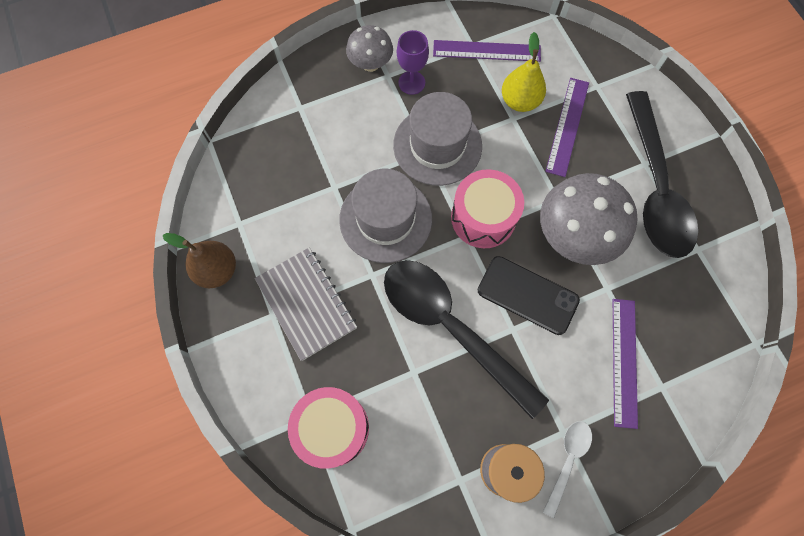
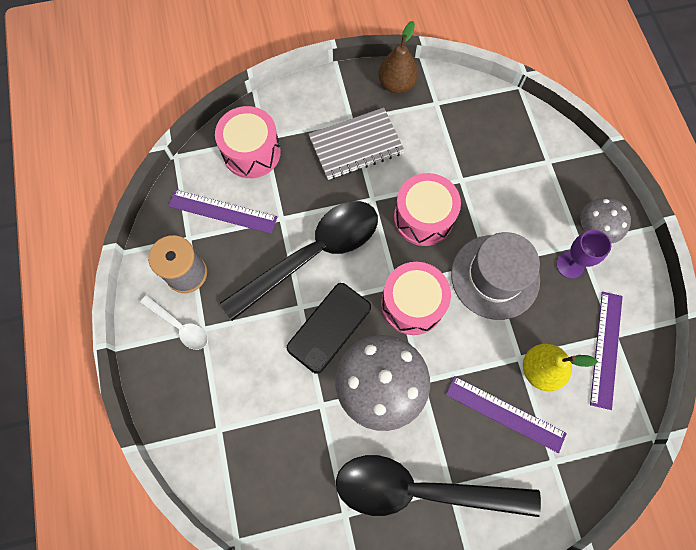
camera: 100 degrees right, 0 degrees up
(385, 219) = (423, 218): grey hat -> pink drum
(624, 361) = (249, 400): purple ruler -> purple ruler (222, 211)

